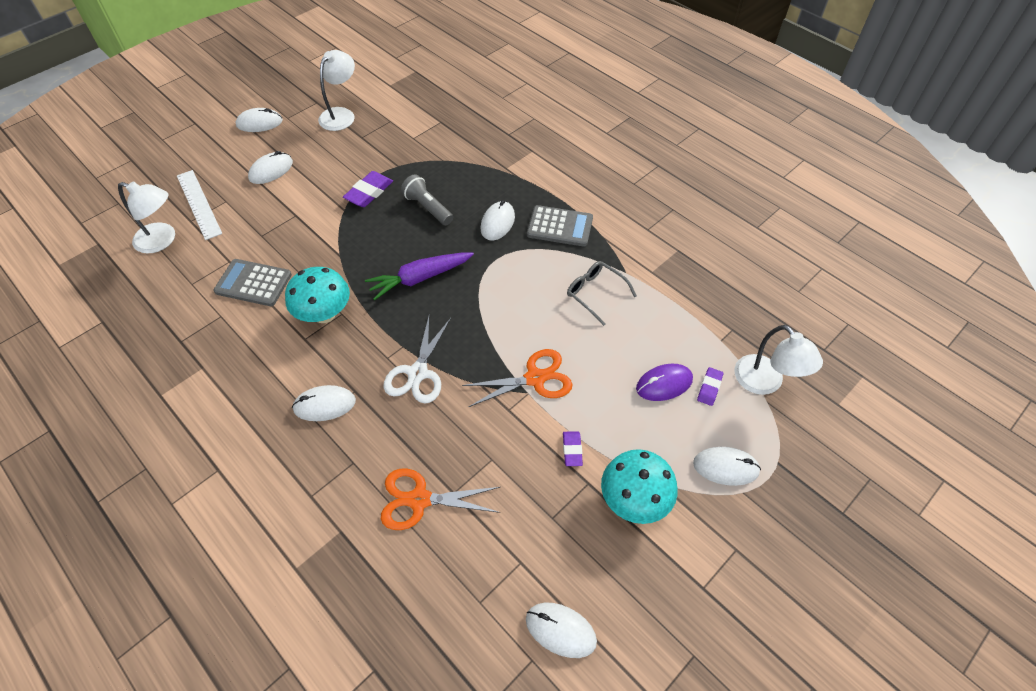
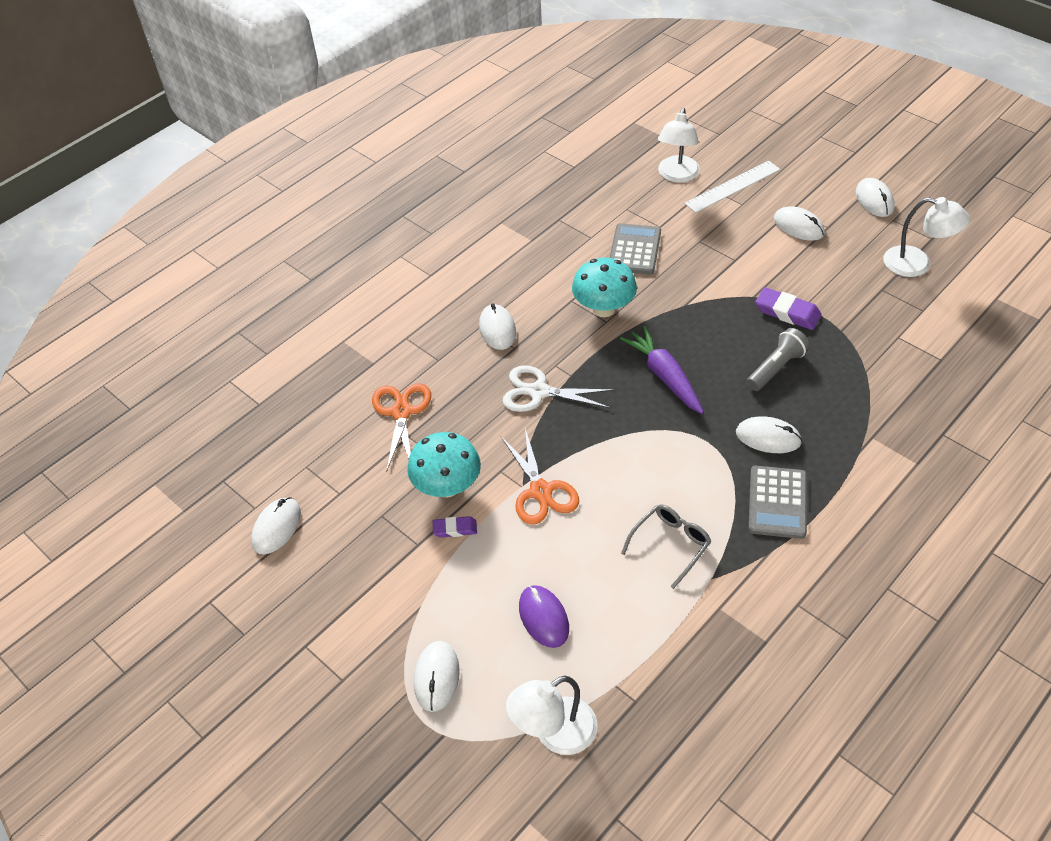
camera: 90 degrees right, 5 degrees down
(634, 500) = (399, 586): turquoise mushroom -> turquoise mushroom (447, 486)
(709, 388) = (542, 667): purple eraser -> none

